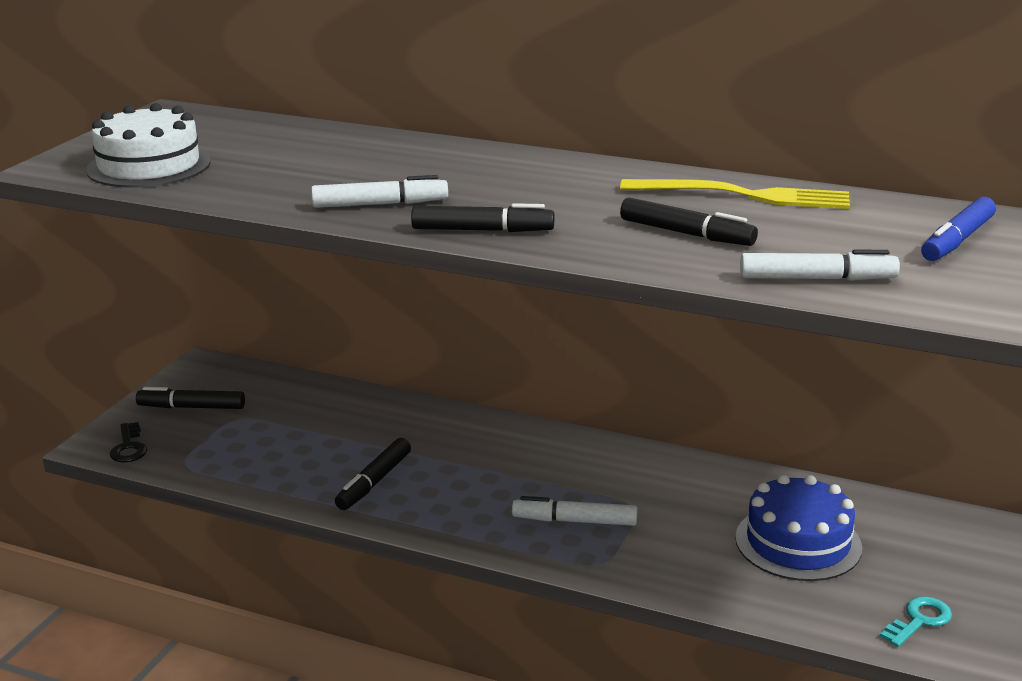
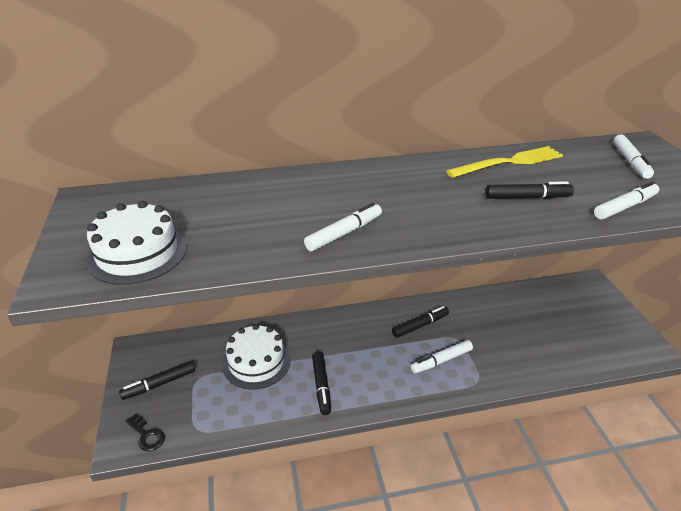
camera: 35 degrees left, 10 degrees up
(324, 428) = (256, 362): none -> white cake
(481, 230) = (430, 233): black marker -> black marker (420, 325)
(798, 542) = (538, 325): blue cake -> none
(919, 620) = (620, 344): turquoise key -> none
(957, 240) = (630, 161): blue marker -> white marker

